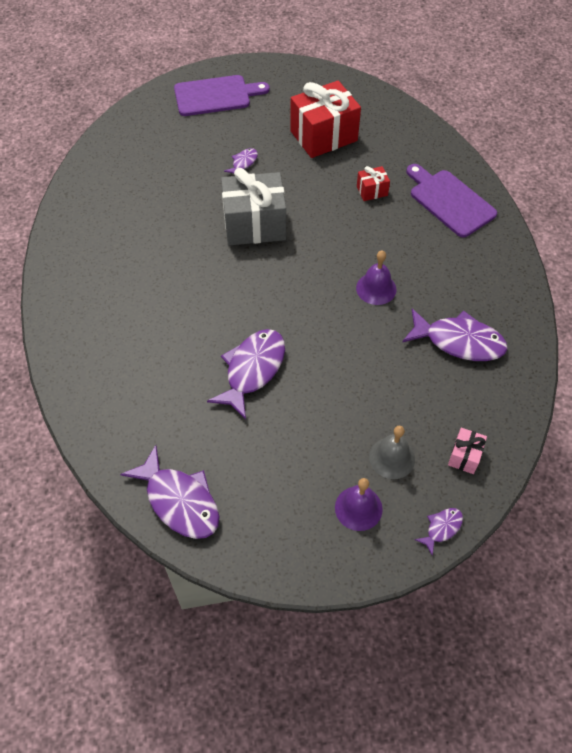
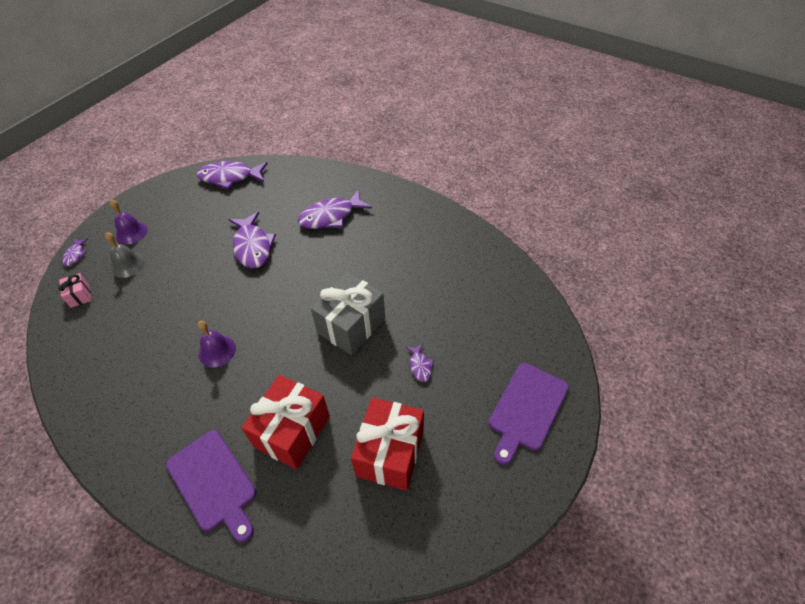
camera: 135 degrees right, 5 degrees down
(372, 191) = (292, 431): red gift -> red gift, size x2.17
(449, 201) = (214, 482): purple cutting board -> purple cutting board turned 45 degrees clockwise
(459, 341) = (125, 361): purple fish -> purple fish (331, 216)

